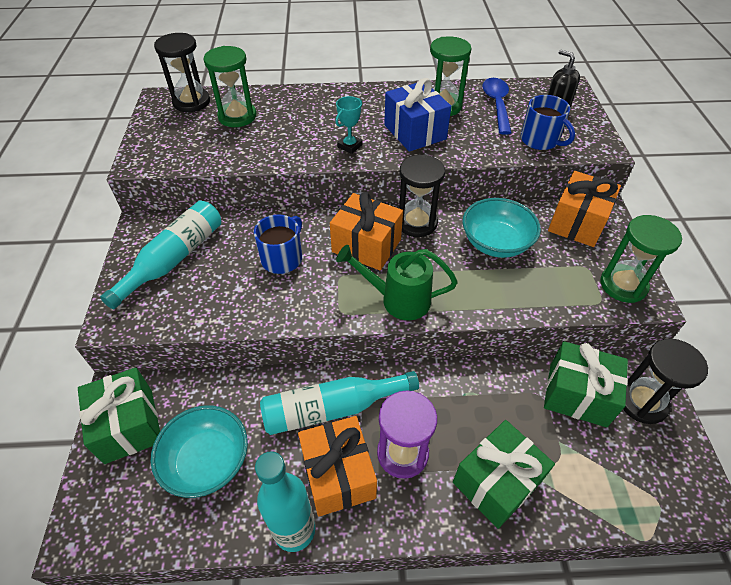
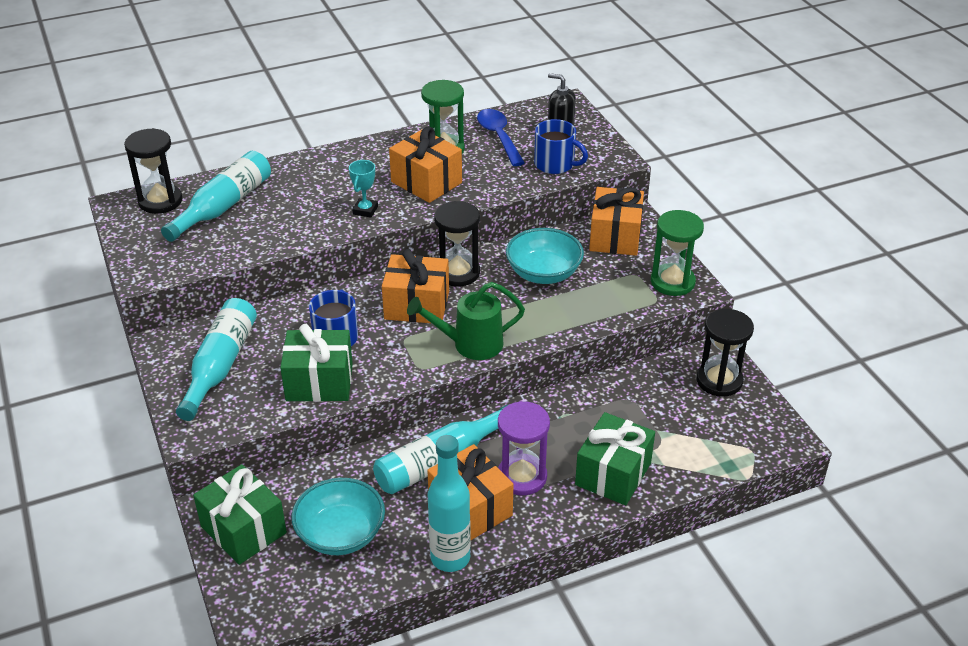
camera: 20 degrees left, 10 degrees down
(237, 116) = (224, 206): green hourglass -> turquoise bottle
(415, 132) = (426, 182): blue gift -> orange gift
(577, 395) = (661, 390): green gift -> green gift (319, 382)

